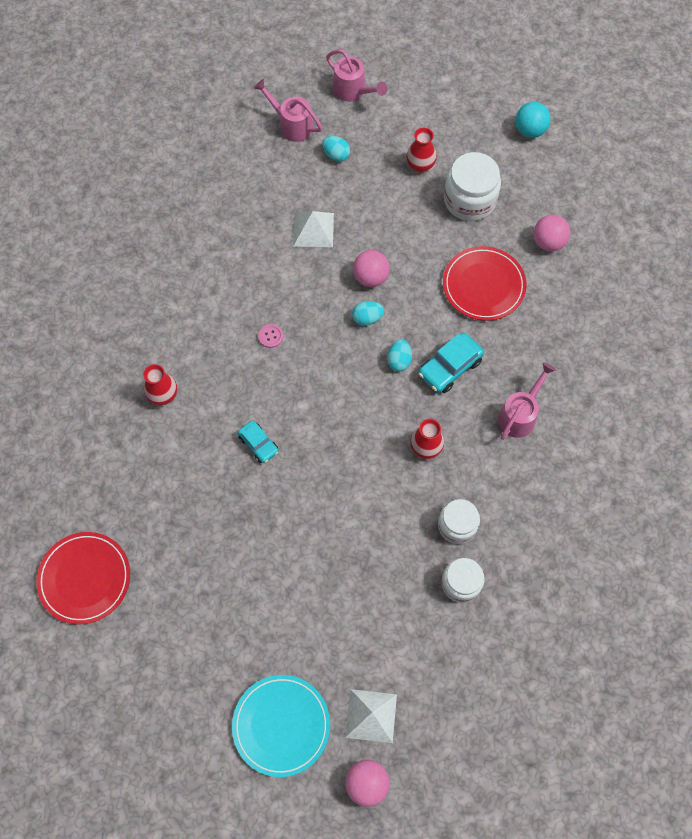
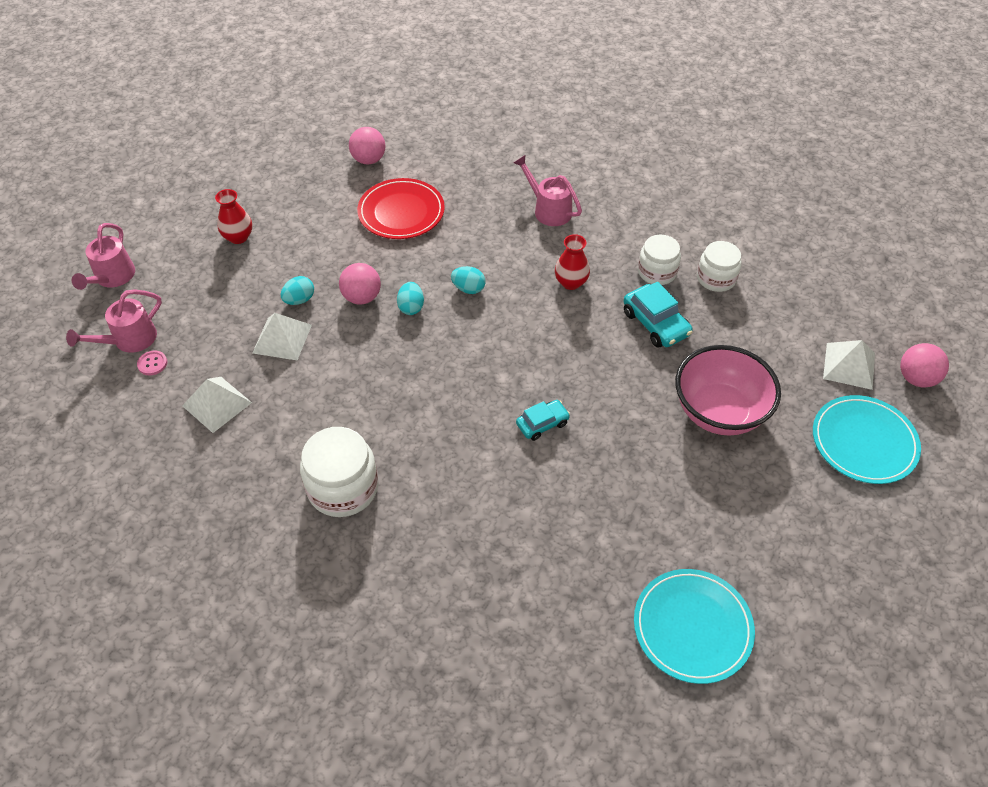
camera: 80 degrees left, 15 degrees down
(85, 578) = (692, 627): red plate -> turquoise plate
(163, 395) = (458, 515): red vase -> none
(240, 203) = (217, 404): none -> white pyramid
(270, 336) = (409, 396): pink button -> pink button (152, 363)
(295, 592) = (719, 412): none -> pink bowl
(336, 155) = (191, 305): turquoise egg -> turquoise egg (299, 300)
(353, 91) = (112, 278): pink watering can -> pink watering can turned 135 degrees clockwise
(450, 367) = (486, 251): turquoise car -> turquoise car (656, 323)
(469, 200) = (298, 206): white jar -> white jar (343, 488)
(530, 130) = (235, 151): turquoise ball -> none

